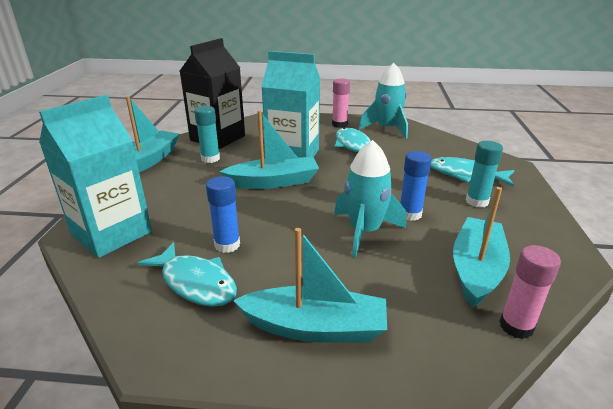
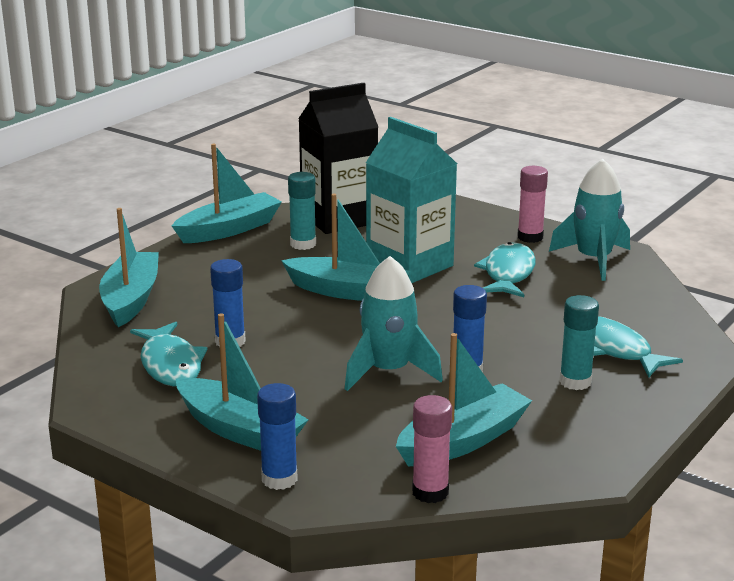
camera: 30 degrees right, 5 degrees down
(111, 233) = (131, 299): turquoise carton -> turquoise boat
(400, 367) = (279, 479): none -> blue glue stick

